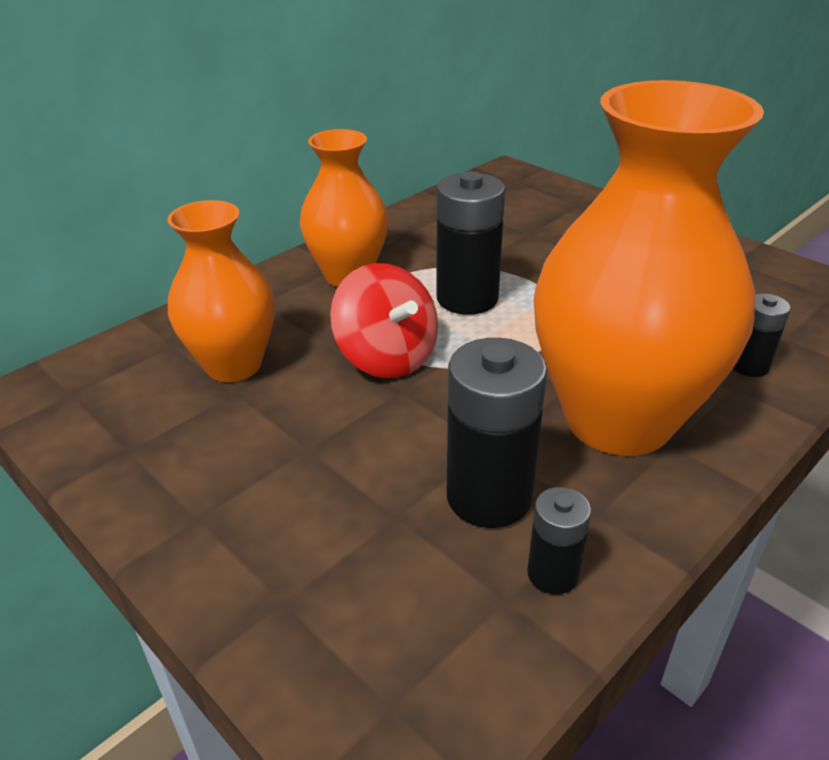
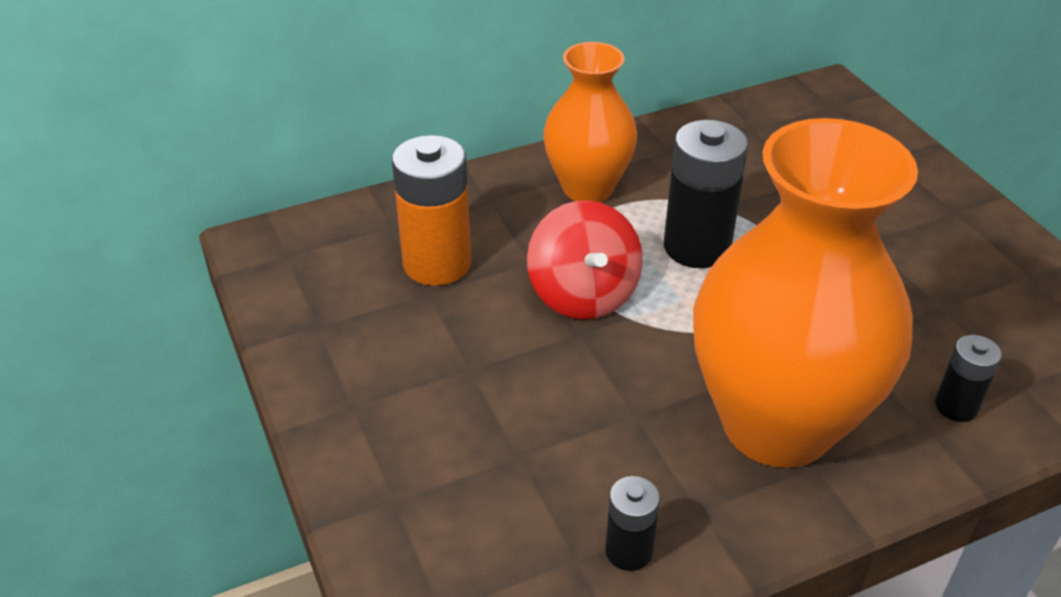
camera: 20 degrees right, 5 degrees up
(233, 365) = (437, 264): orange vase -> orange battery
(489, 496) = (609, 464): black battery -> none

